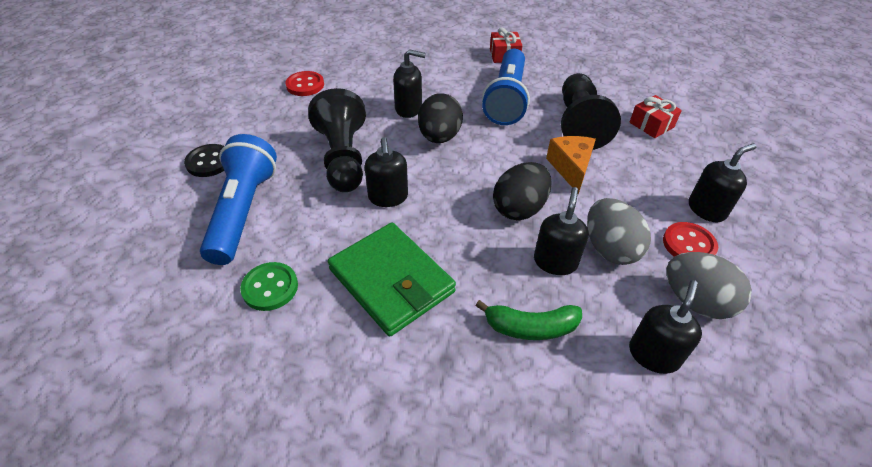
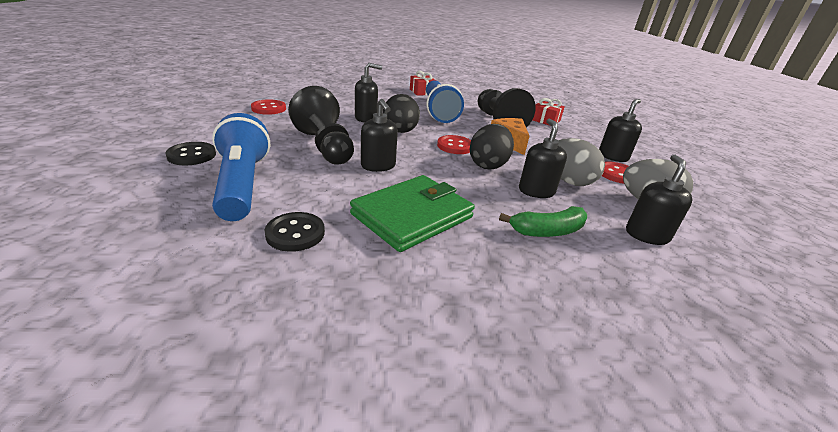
camera: 20 degrees left, 15 degrees down
(270, 287) = (295, 233): green button -> black button
(391, 281) = (412, 216): green wallet -> green wallet turned 75 degrees counterclockwise
(495, 170) = (455, 146): none -> red button

